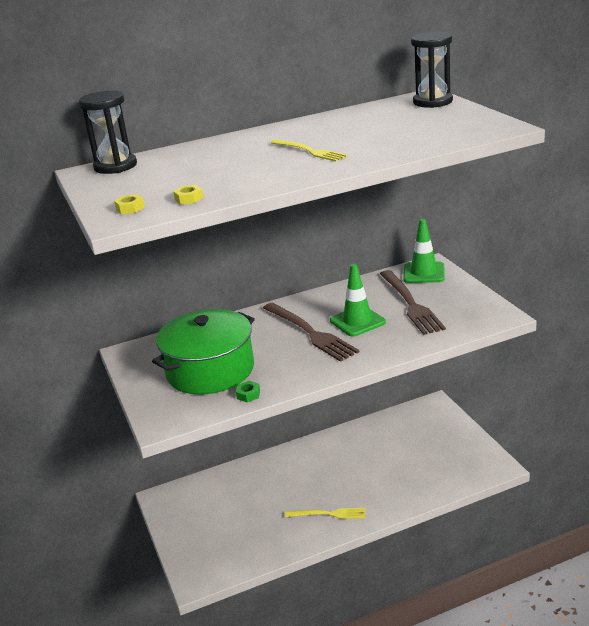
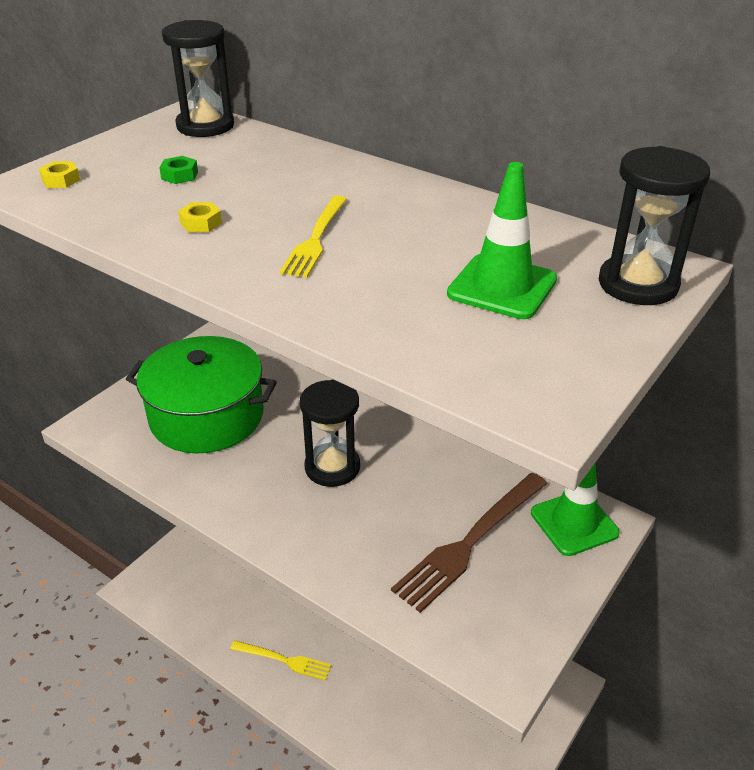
camera: 55 degrees right, 10 degrees up
(189, 199) = (98, 207): yellow nut -> yellow nut (201, 223)
(248, 394) = (167, 470): green nut -> green nut (179, 175)
(310, 333) = (332, 467): brown fork -> black hourglass
(329, 514) = (284, 660): yellow fork -> yellow fork turned 45 degrees counterclockwise
(357, 321) = (387, 502): green traffic cone -> green traffic cone (502, 287)

